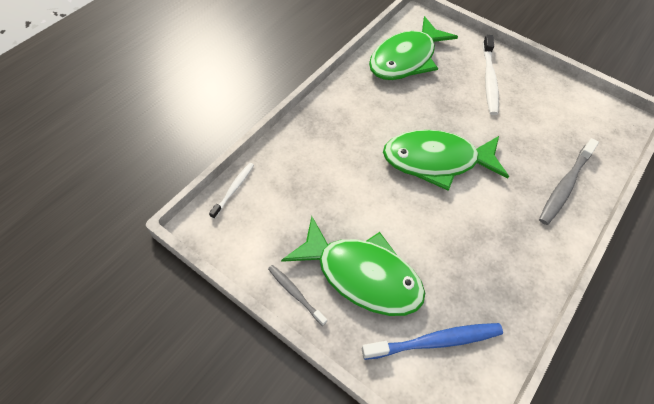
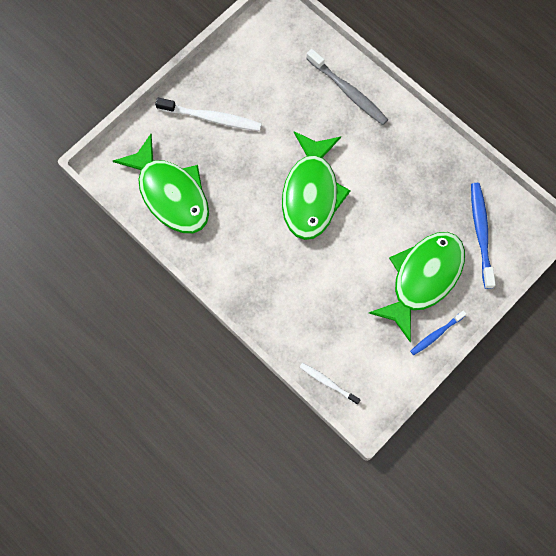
camera: 80 degrees left, 15 degrees up
(295, 293) = (436, 334): grey toothbrush -> blue toothbrush

